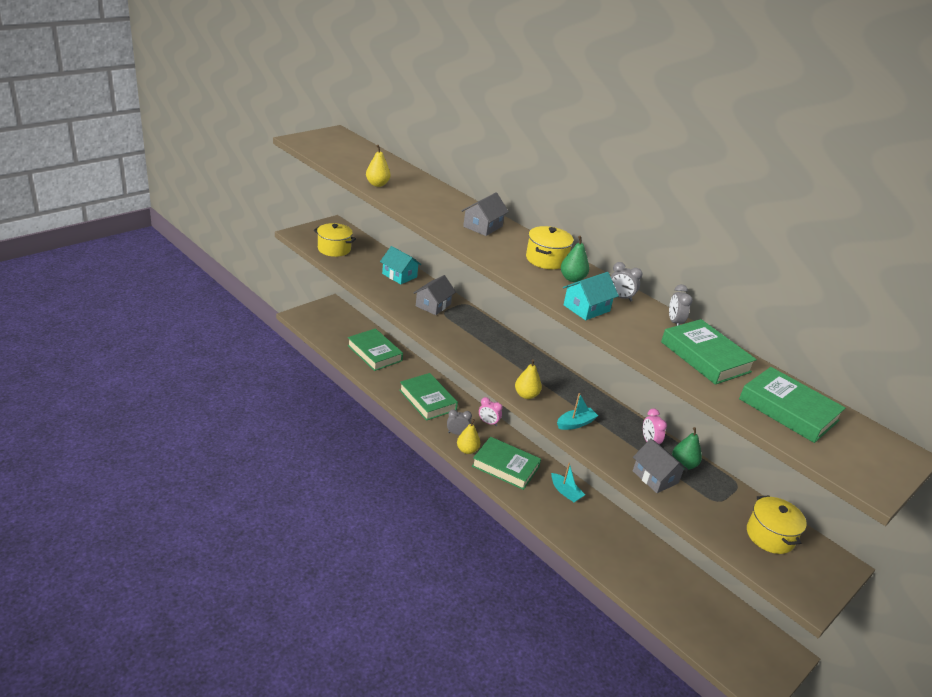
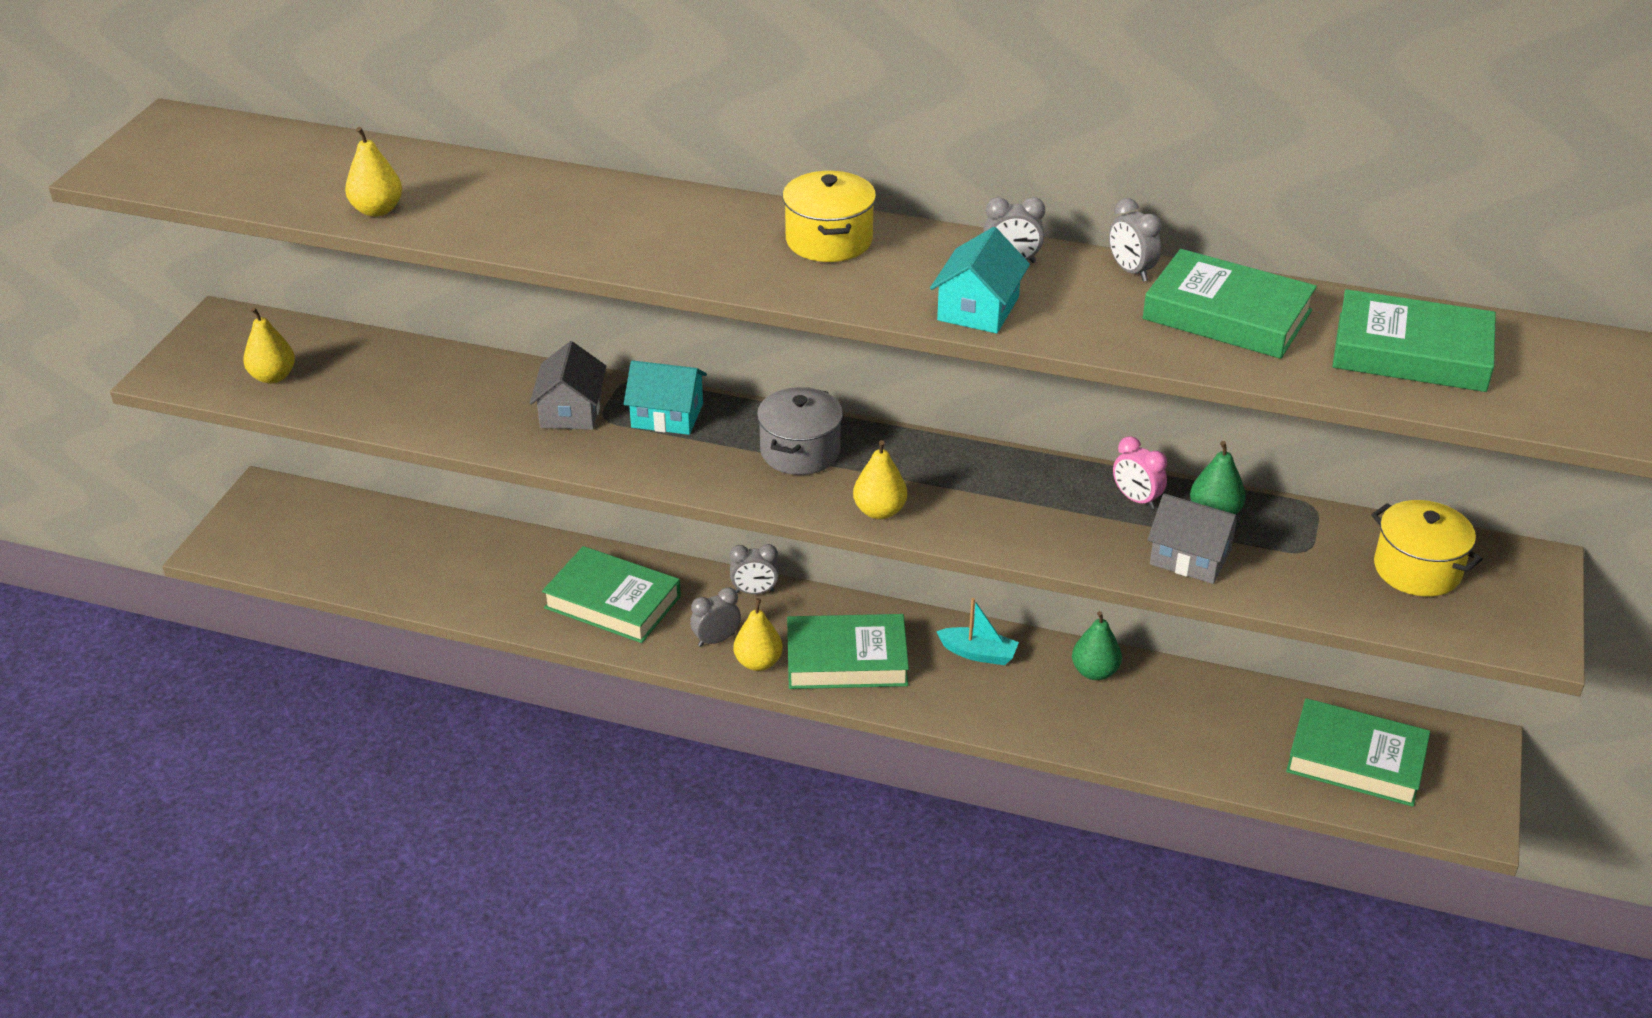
camera: 25 degrees left, 5 degrees up
(334, 249) = (273, 377): yellow pot -> yellow pear
(374, 353) = (436, 556): green book -> green book (1356, 760)
(399, 275) = (454, 377): turquoise house -> turquoise house (667, 415)
(483, 226) = (659, 219): grey house -> none
(488, 422) = (755, 592): pink clock -> grey clock
(512, 358) = (800, 451): none -> grey pot
(572, 279) = (905, 260): green pear -> green pear (1094, 672)
(575, 423) = (999, 524): turquoise boat -> none

